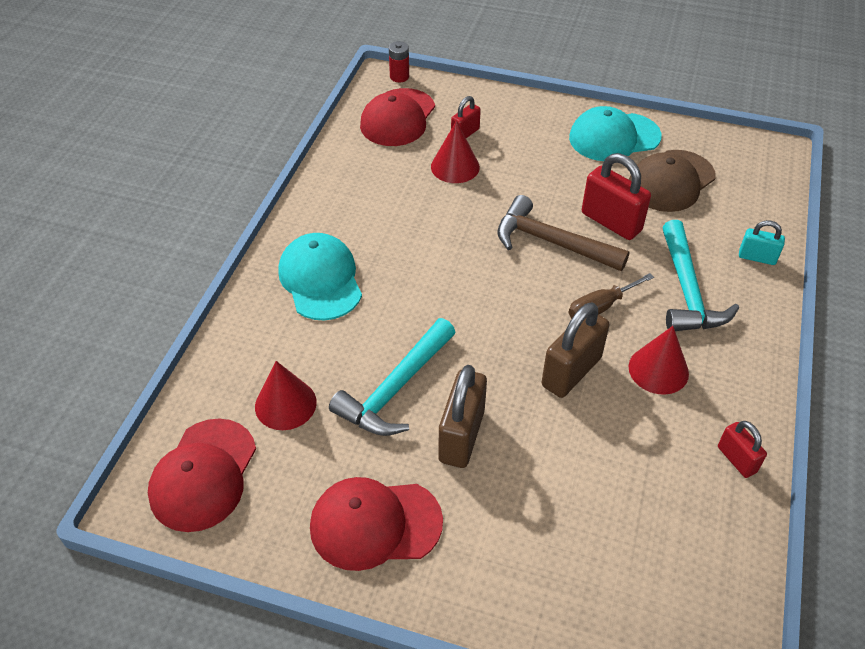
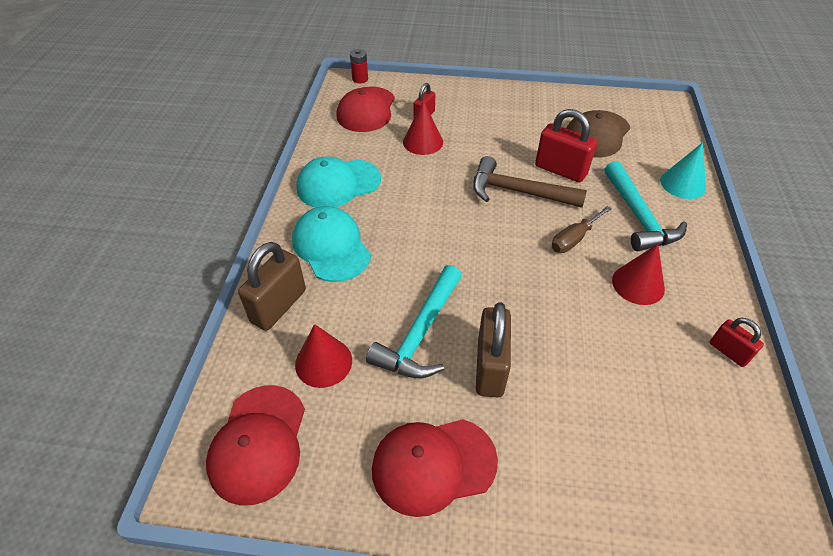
camera: 10 degrees left, 0 degrees up
(571, 372) = (567, 296): brown padlock -> brown padlock (279, 306)
(614, 137) = (542, 106): turquoise cap -> turquoise cap (338, 184)
(757, 257) = (682, 184): turquoise padlock -> turquoise cone

